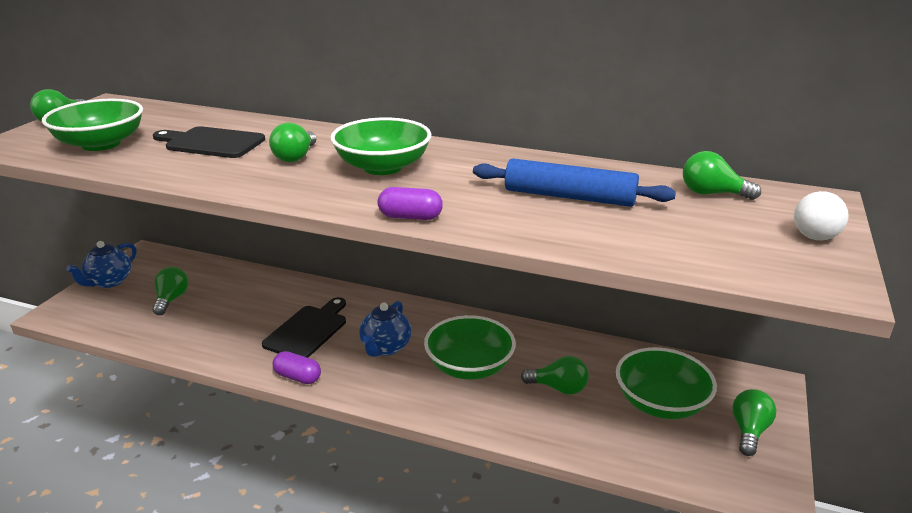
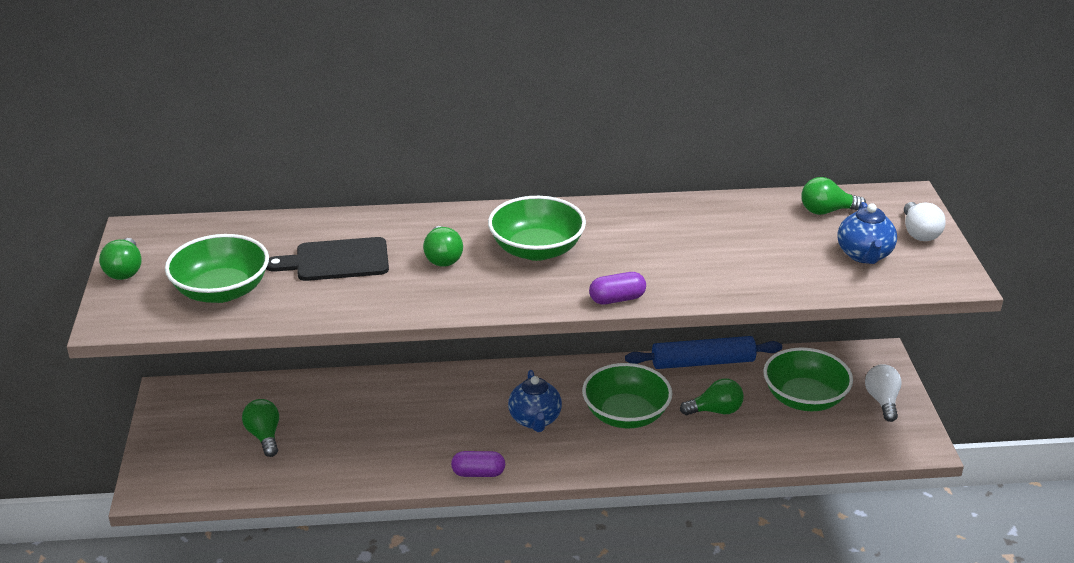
camera: 25 degrees left, 5 degrees up
(109, 282) = (167, 437): blue teapot -> blue teapot (864, 255)
(308, 330) = (444, 425): black cutting board -> none
(569, 196) = (722, 243): blue rolling pin -> blue rolling pin (703, 362)
(749, 431) = (882, 401): green light bulb -> white light bulb

